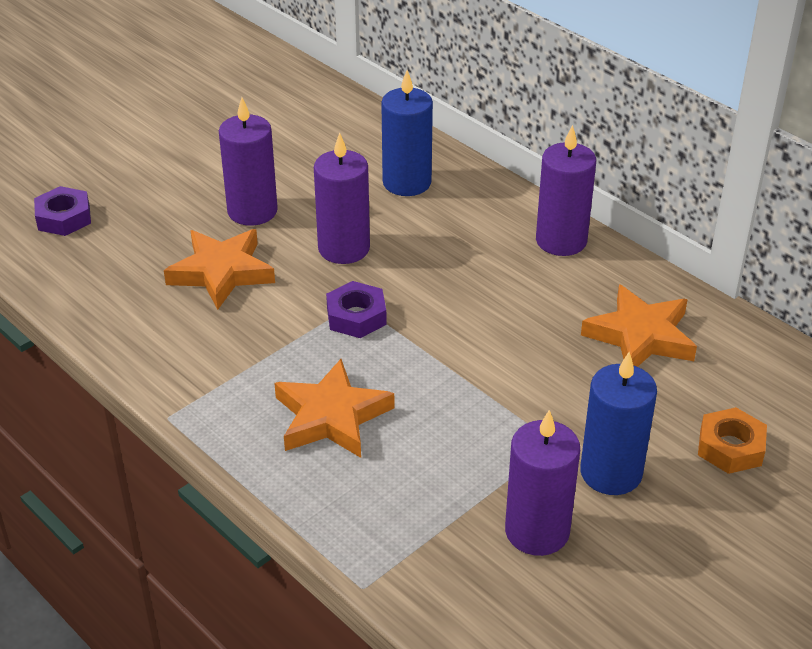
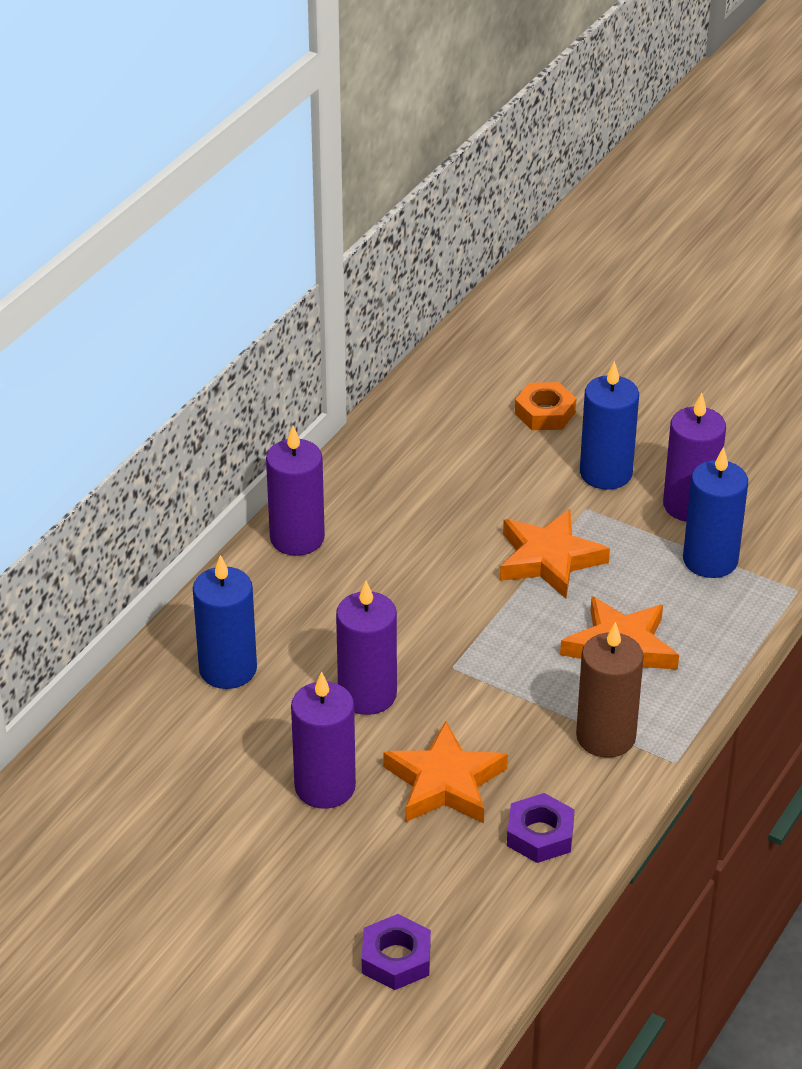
camera: 105 degrees left, 0 degrees up
(222, 378) = (605, 737): none -> brown candle
(356, 316) = (474, 662): purple nut -> purple nut (540, 835)
(438, 523) = (710, 560): none -> blue candle
(640, 336) = (425, 472): orange star -> orange star (549, 559)

